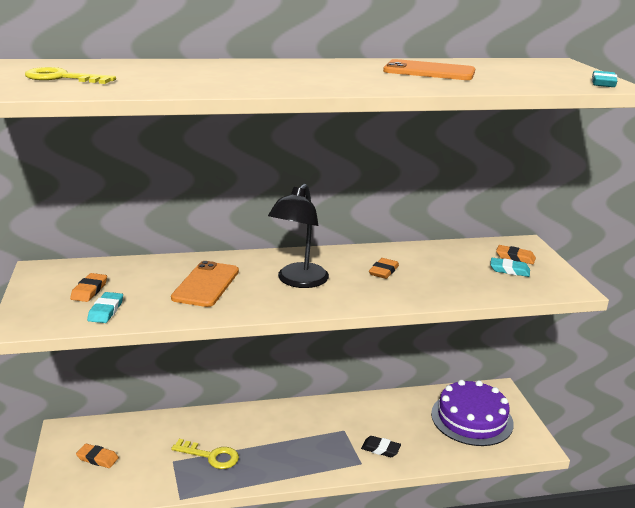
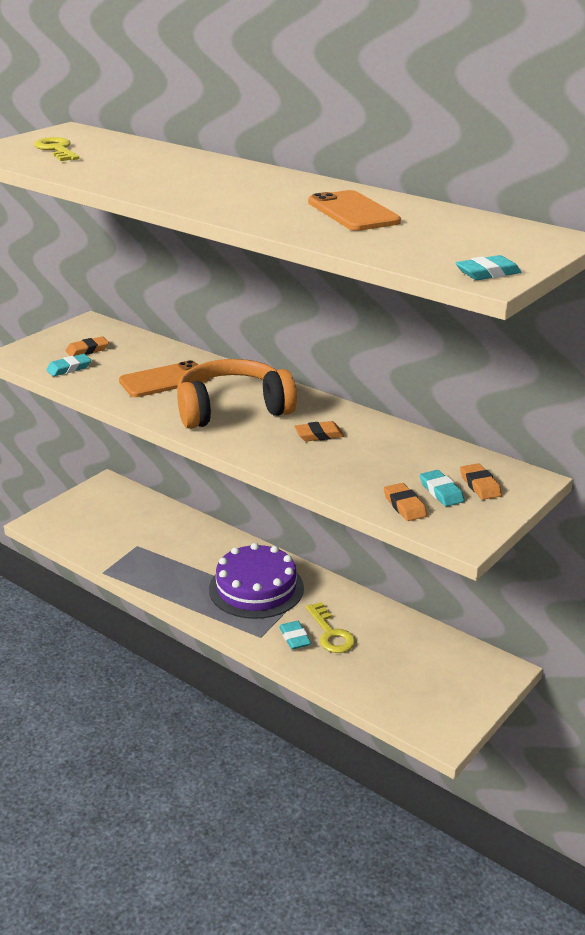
camera: 50 degrees right, 5 degrees up
(97, 458) = (97, 514): orange eraser -> orange eraser (404, 506)
(211, 456) = (165, 558): yellow key -> yellow key (331, 633)
(298, 281) = (232, 409): black lamp -> orange headphones
(380, 449) = (294, 638): black eraser -> turquoise eraser
(472, 418) = (424, 672): purple cake -> purple cake (256, 588)

